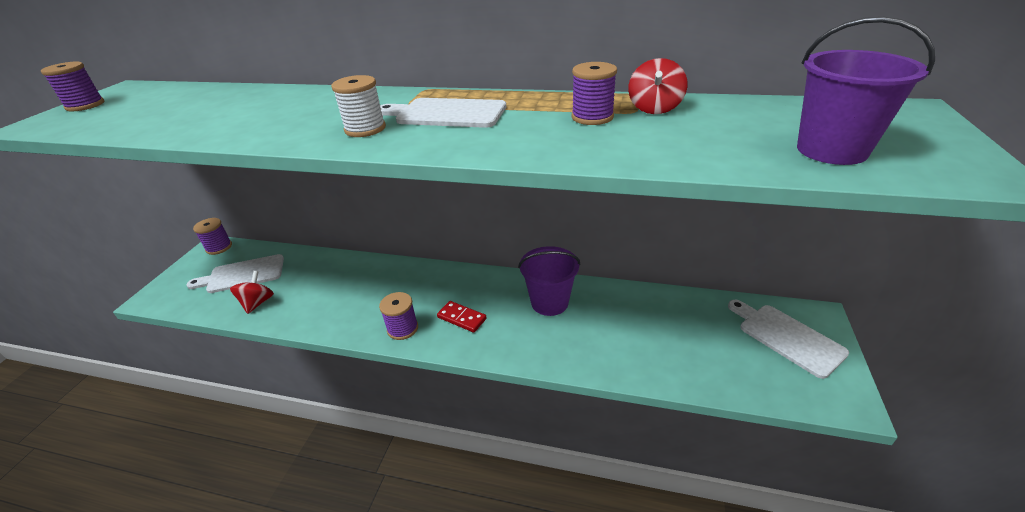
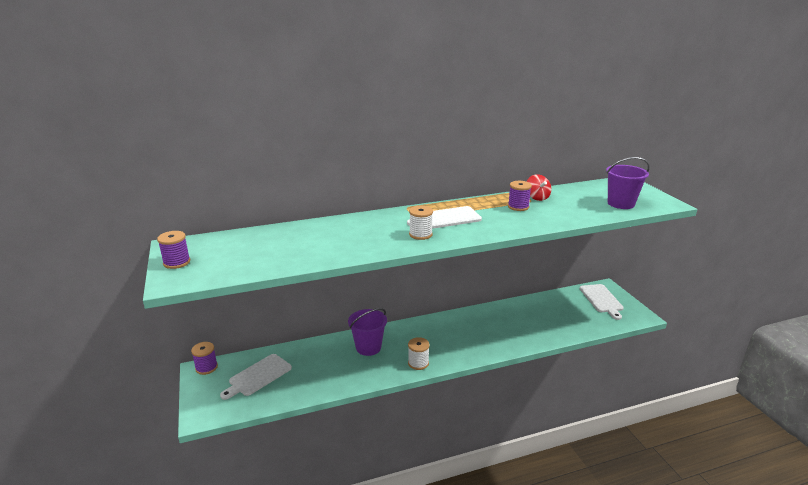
camera: 35 degrees left, 10 degrees down
(258, 303) = (298, 386): red spinning top -> none
(402, 328) = (418, 363): purple spool -> white spool
(462, 318) = (446, 345): red domino -> none
(549, 302) = (484, 321): purple bucket -> purple bucket (368, 347)
(787, 337) = (602, 300): white cutting board -> white cutting board turned 120 degrees counterclockwise

